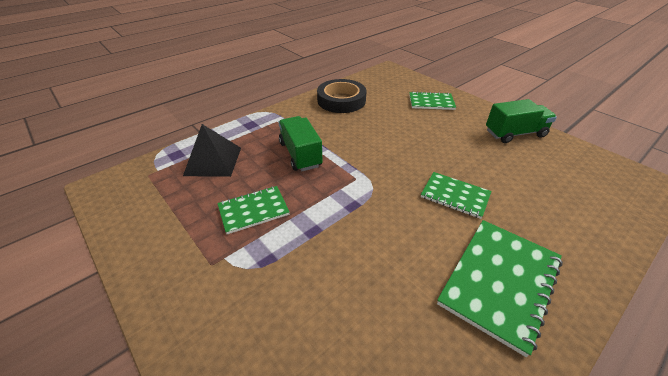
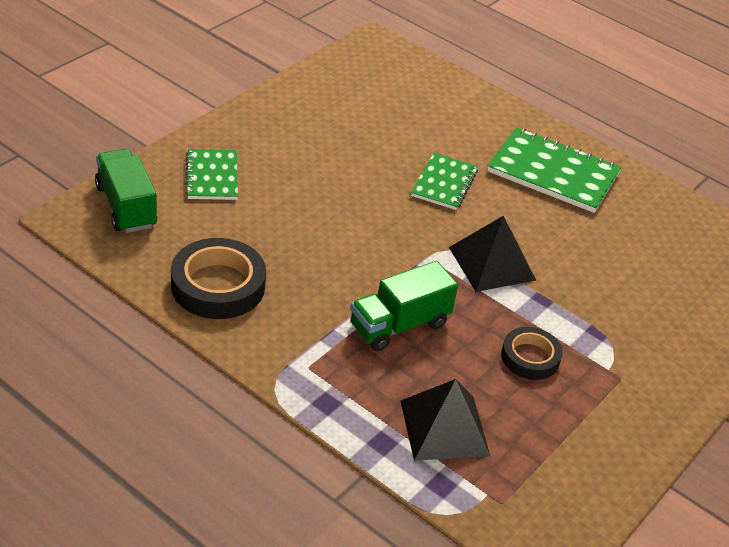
camera: 105 degrees left, 0 degrees up
(253, 210) = (530, 357): green notebook -> black tape
(357, 208) = (492, 263): none -> black pyramid
(515, 133) = (295, 111): green truck -> green truck (126, 206)

